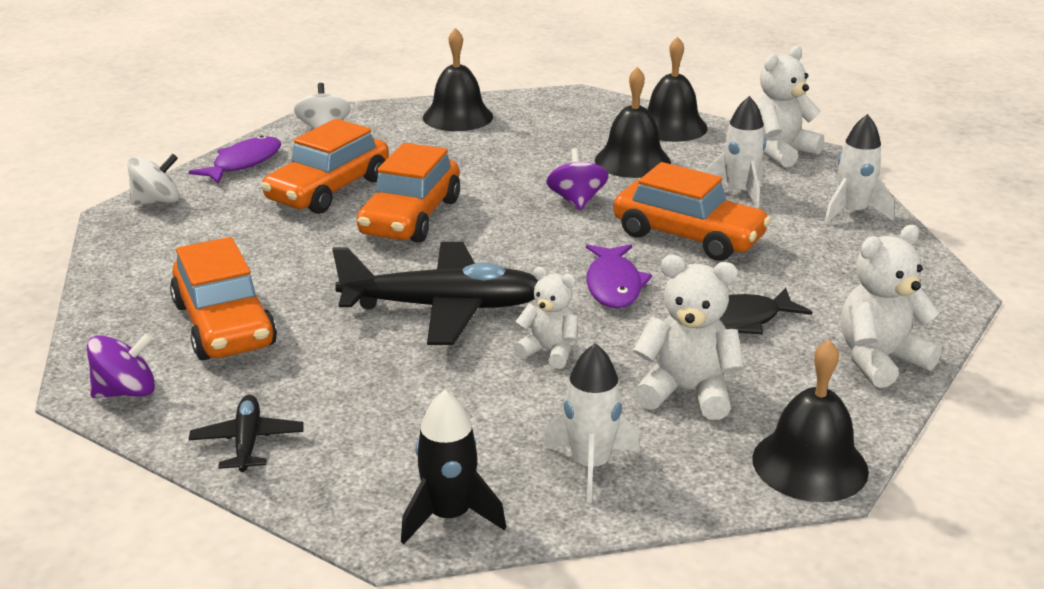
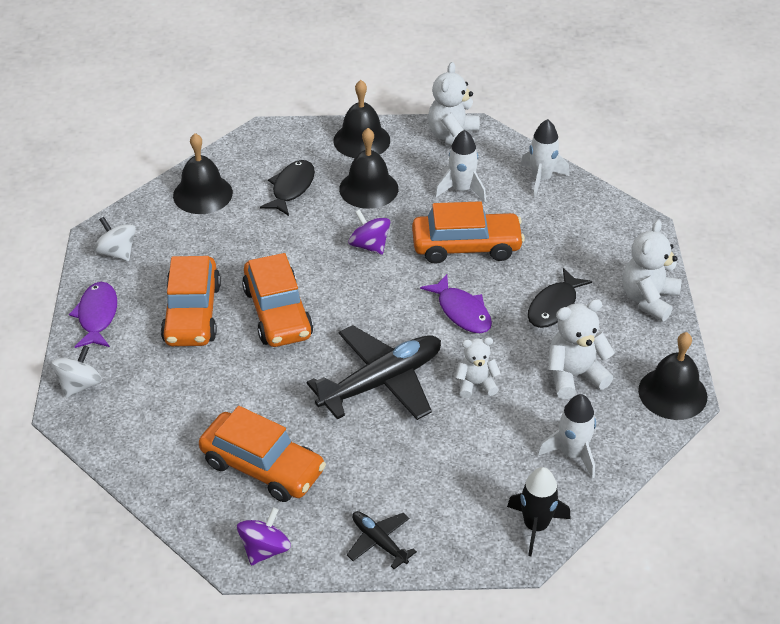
camera: 35 degrees left, 15 degrees up
(551, 137) = (291, 188): none -> black fish

